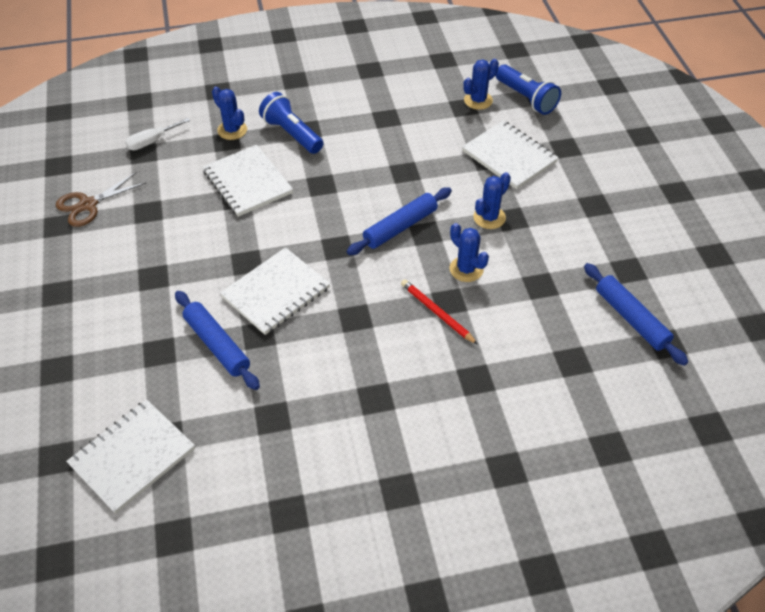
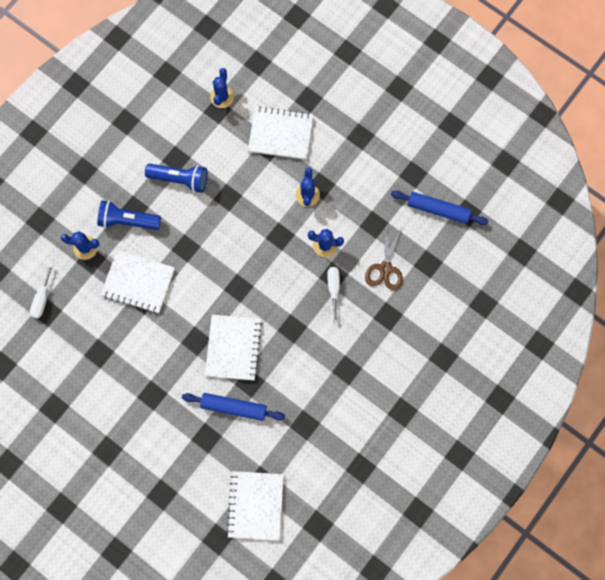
camera: 40 degrees left, 25 degrees up
(88, 205) = (56, 378): brown scissors -> brown scissors (385, 268)
(400, 227) = (262, 243): blue rolling pin -> none
(437, 313) = (333, 289): red pencil -> white screwdriver
(526, 98) = (251, 71): blue flashlight -> blue flashlight (180, 179)

